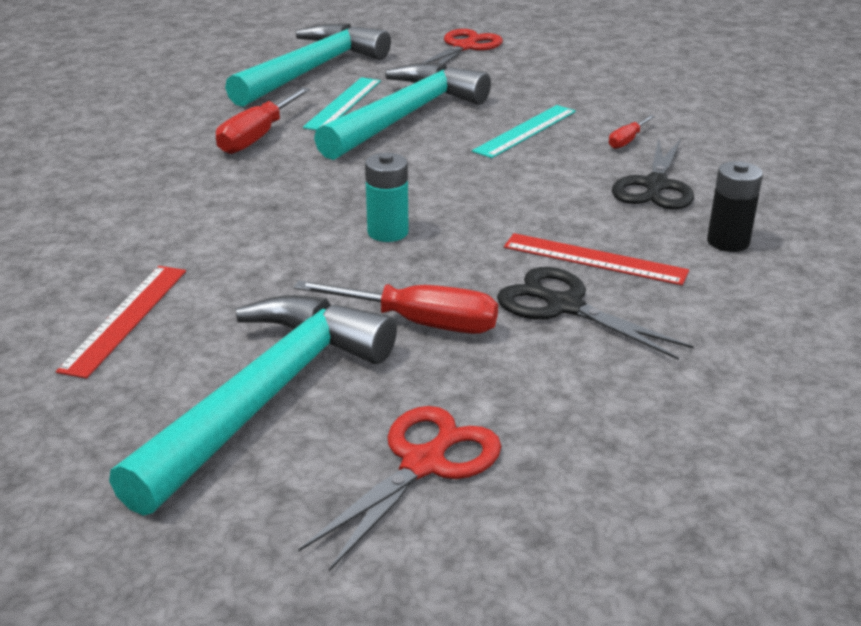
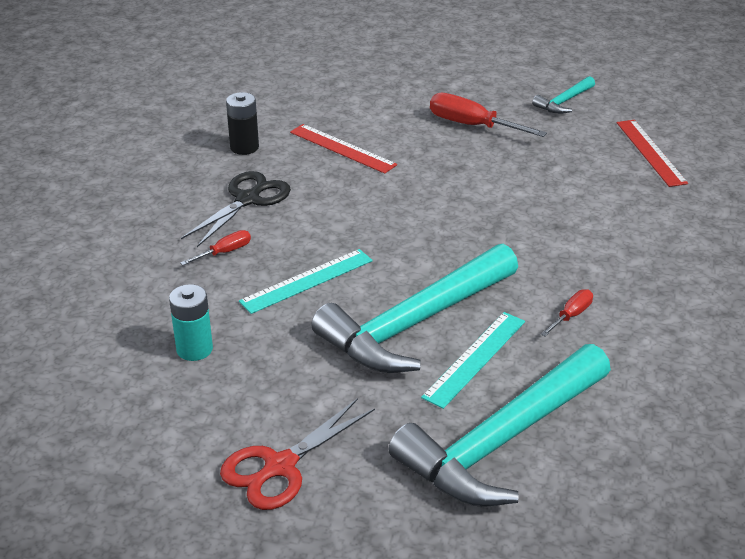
camera: 165 degrees left, 5 degrees up
(125, 318) = (651, 152): red ruler -> red ruler turned 45 degrees counterclockwise
(258, 137) = (571, 316): red screwdriver -> red screwdriver, size x0.54
(266, 397) = (564, 102): turquoise hammer -> turquoise hammer, size x0.44
(388, 232) = (473, 188): turquoise battery -> turquoise battery (194, 349)
(424, 463) = (492, 68): red scissors -> none
(563, 306) = (383, 123): black scissors -> none

